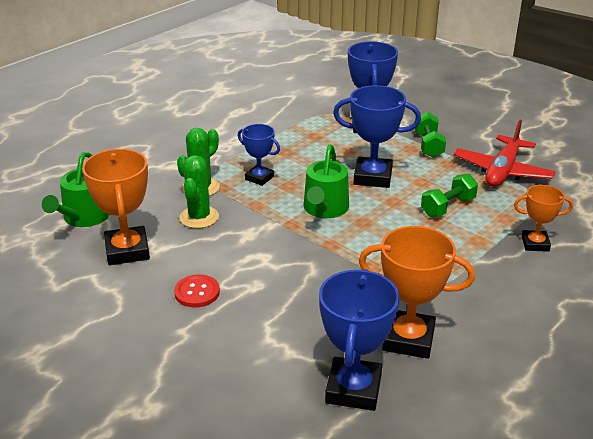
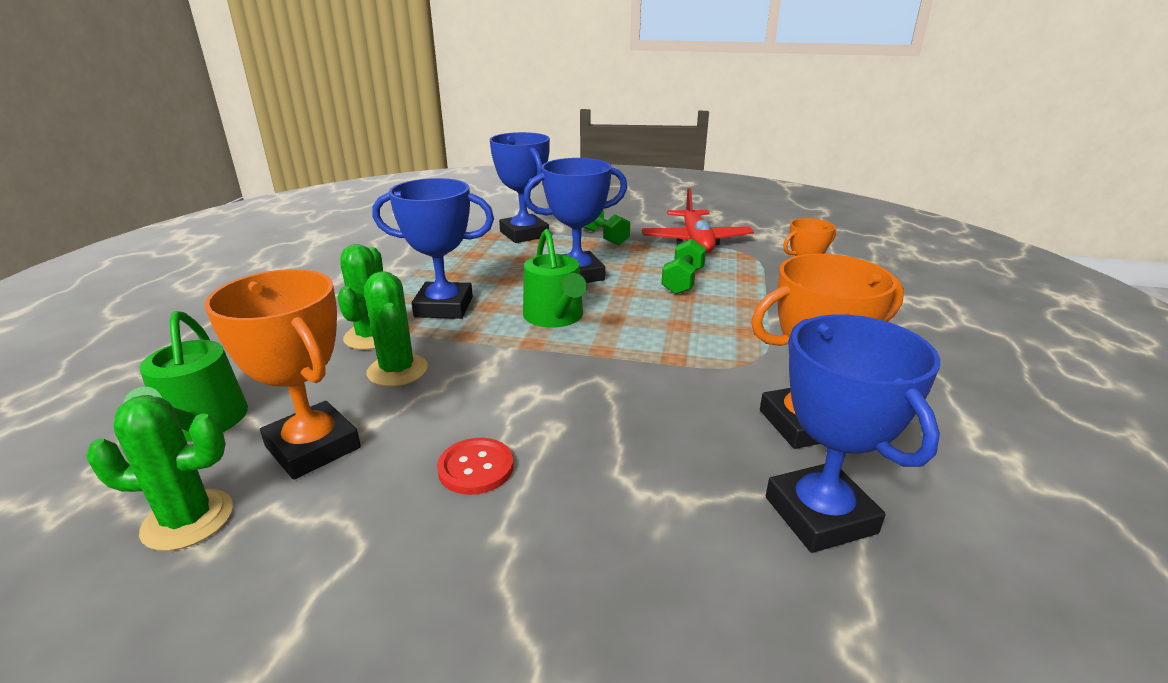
camera: 30 degrees left, 5 degrees down
(55, 268) = (188, 520): none -> green cactus
(259, 178) = (444, 307): blue trophy -> blue trophy, size x1.67

